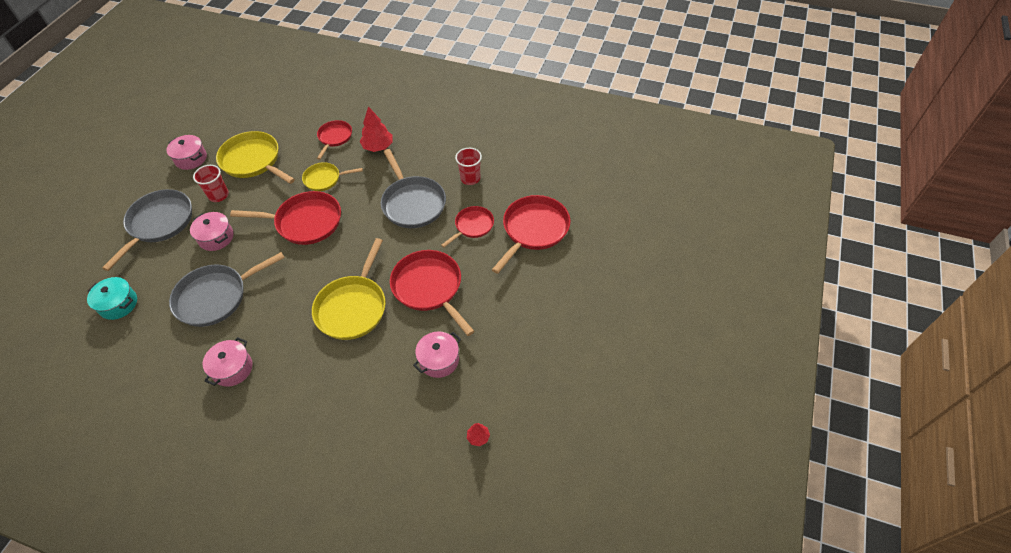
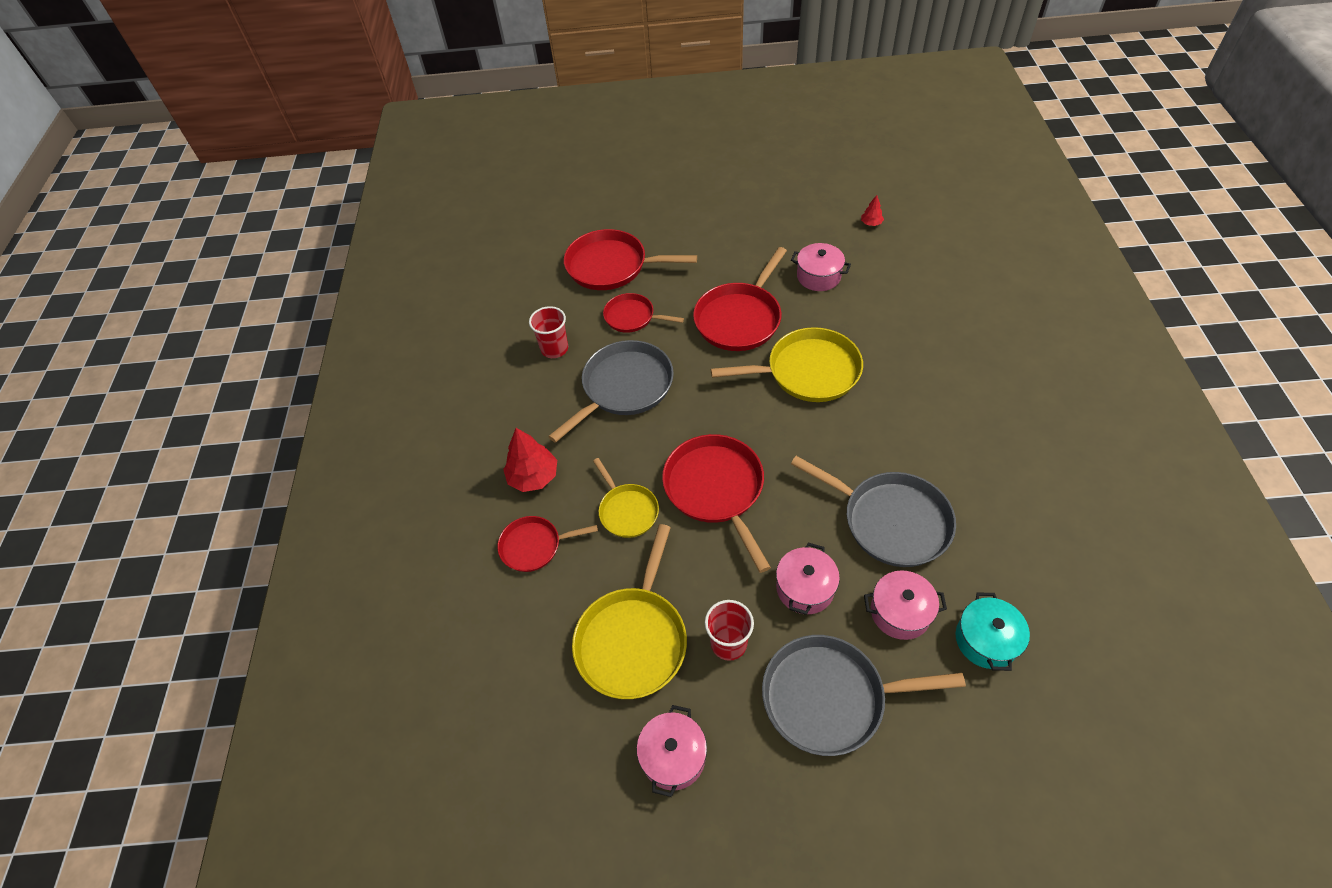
camera: 110 degrees left, 0 degrees up
(232, 369) = (959, 439): pink pot -> pink pot (900, 612)

